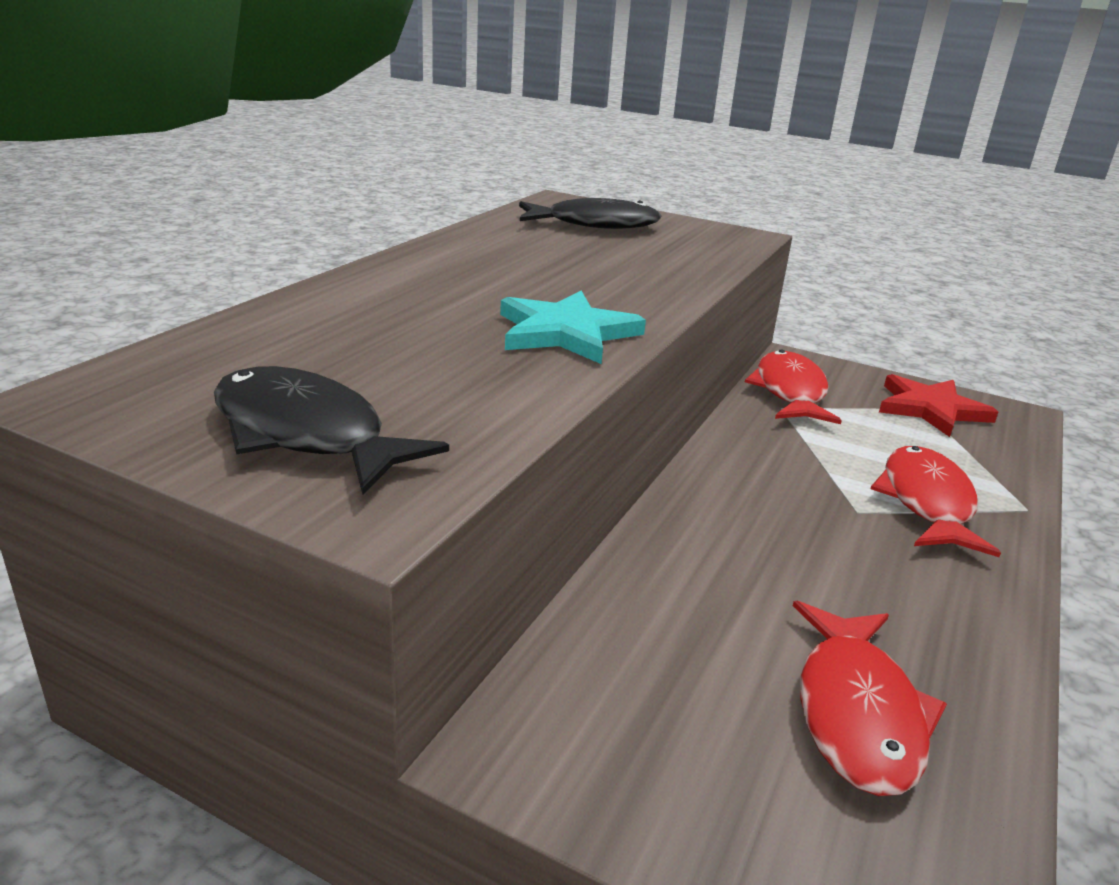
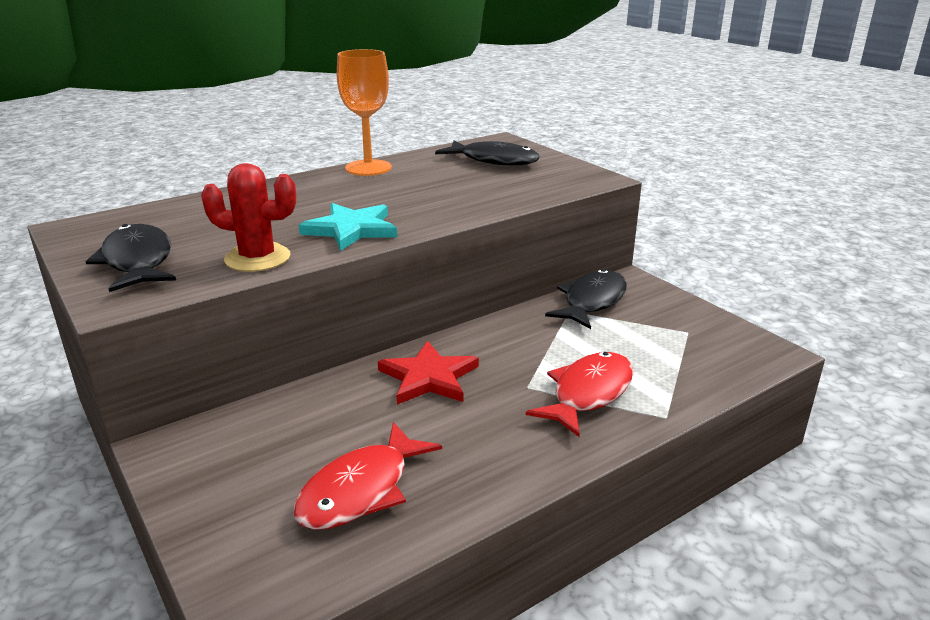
camera: 30 degrees right, 0 degrees up
(447, 247) = (368, 168): none -> orange goblet
(501, 394) = (257, 258): none -> red cactus
(789, 392) = (592, 301): red fish -> black fish
(931, 409) = (694, 334): red star -> red star (428, 377)

